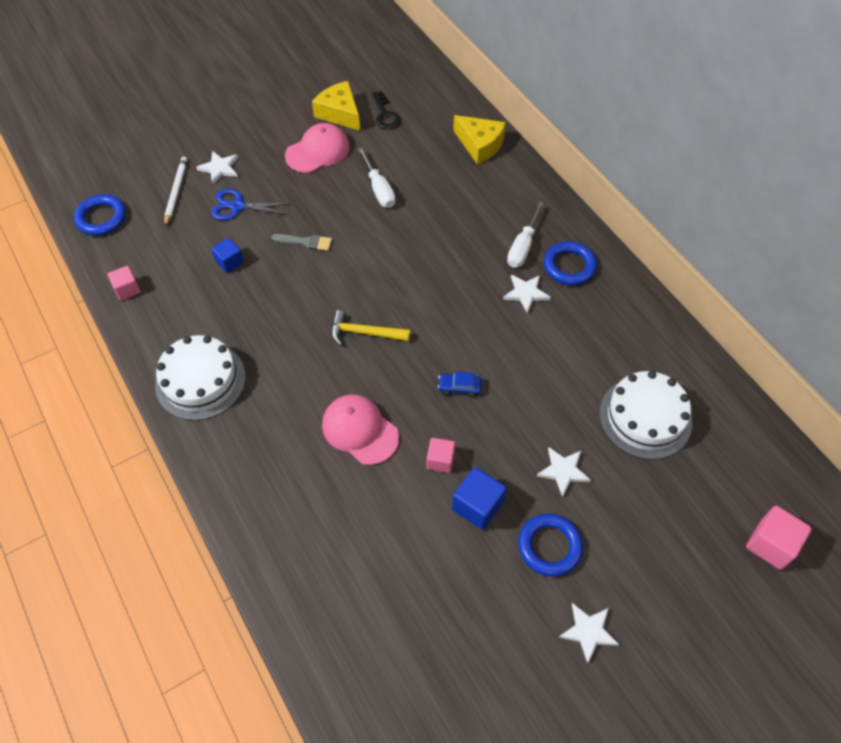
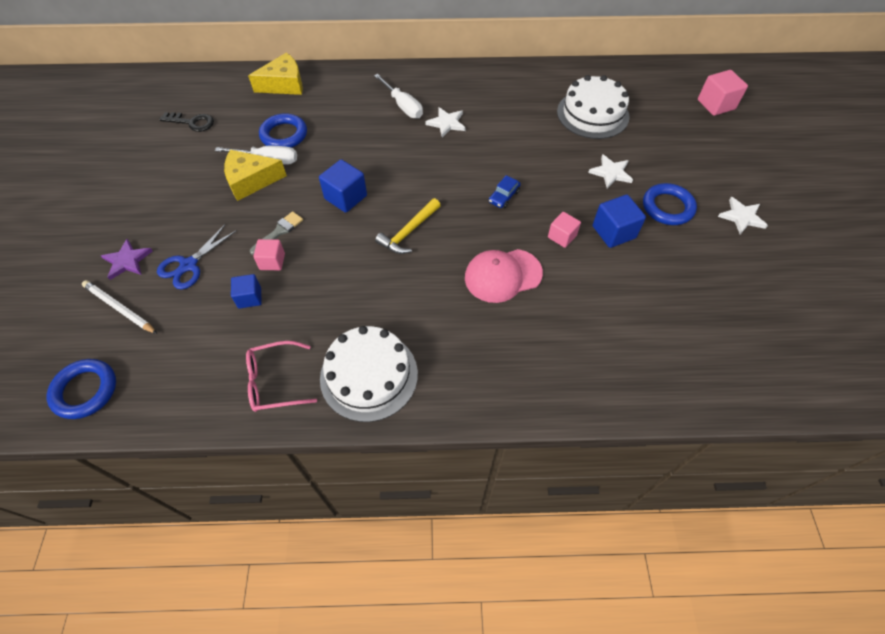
camera: 60 degrees left, 0 degrees up
(127, 289) = (205, 400): pink cube -> pink cube (272, 261)
(163, 322) = (274, 381): none -> pink glasses
(219, 168) = (127, 261): white star -> purple star
(318, 151) = (185, 181): pink cap -> none
(339, 113) = (157, 149): yellow cheese -> yellow cheese (251, 181)
(374, 266) = (345, 197): none -> blue cube
(569, 266) = (441, 91): blue ring -> blue ring (284, 135)

